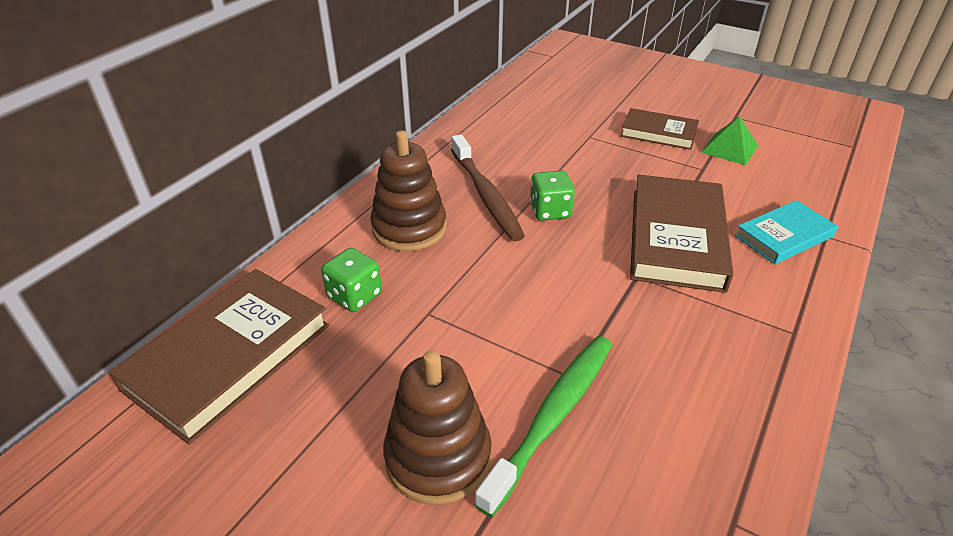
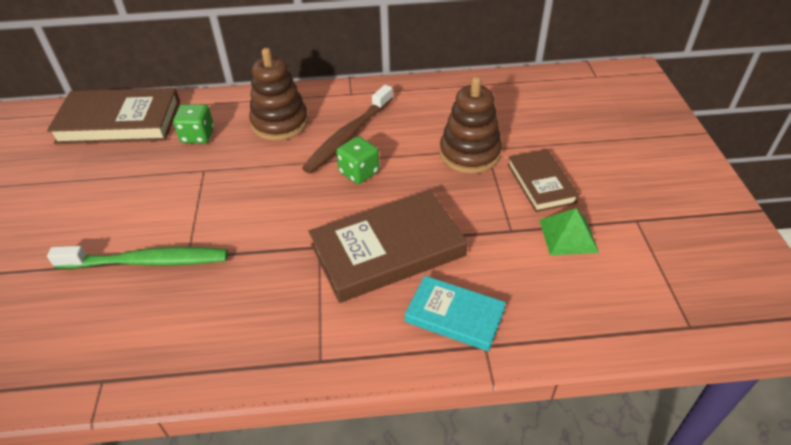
camera: 55 degrees right, 5 degrees up
(438, 456) = (90, 229): brown stacking toy -> brown stacking toy (469, 154)

